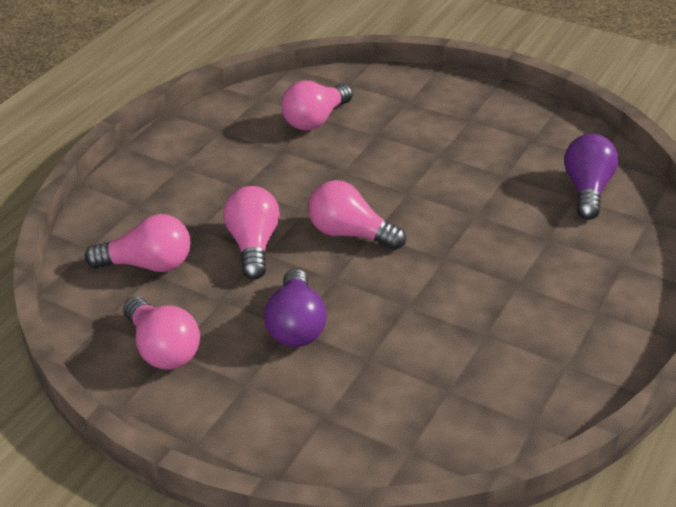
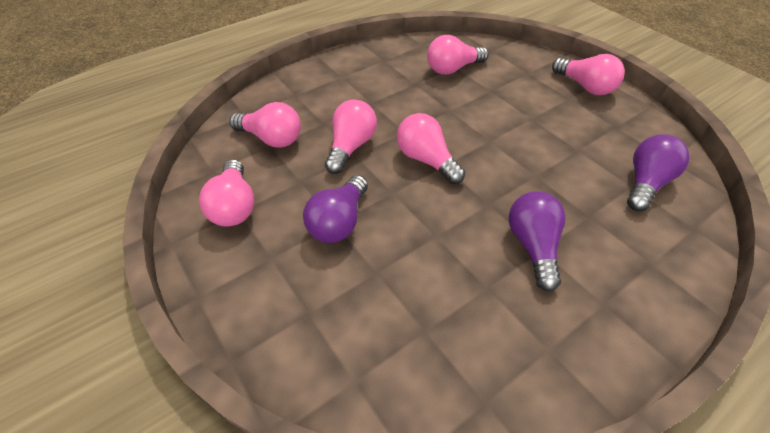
camera: 25 degrees right, 10 degrees up
(479, 102) = (585, 87): none -> pink light bulb
(508, 283) = (533, 246): none -> purple light bulb

